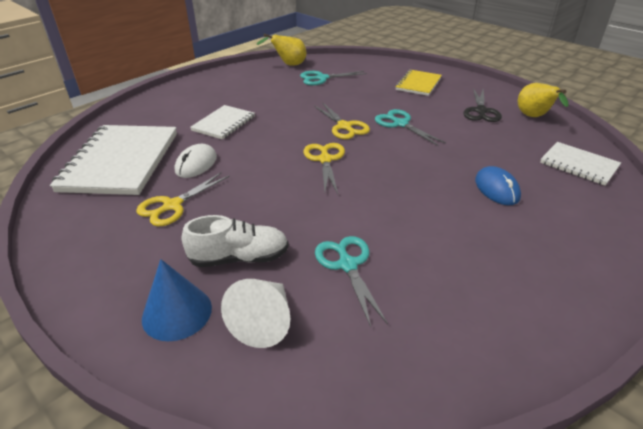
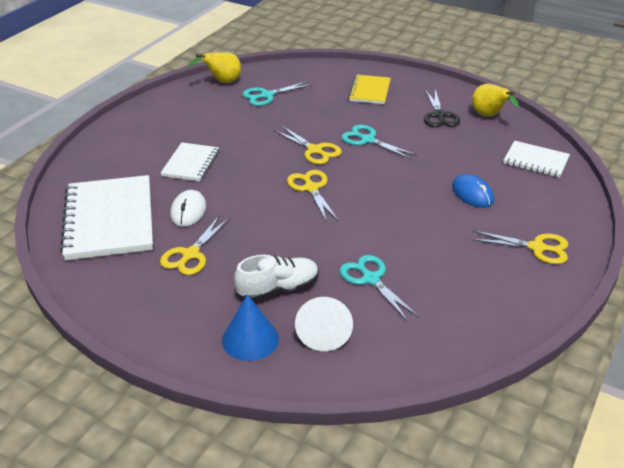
camera: 15 degrees left, 0 degrees up
(564, 262) = (537, 248): none -> yellow scissors

